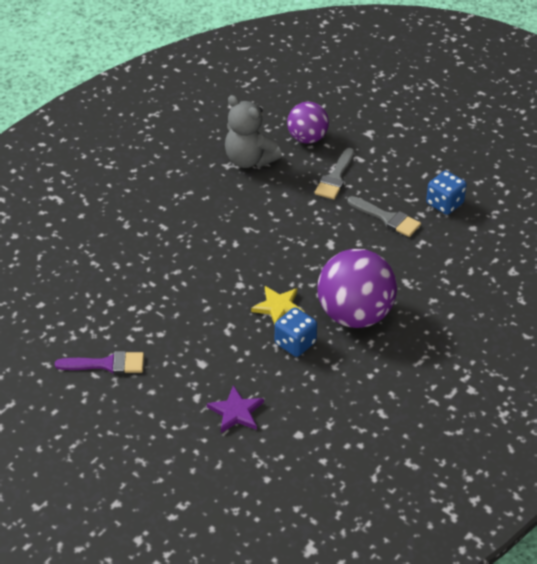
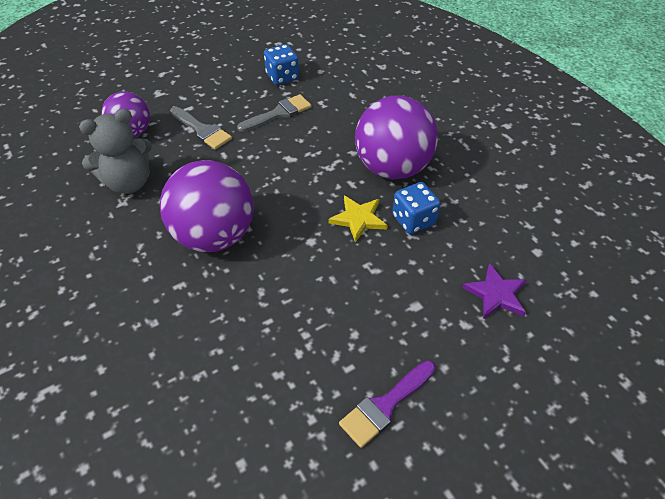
camera: 70 degrees left, 5 degrees up
(107, 364) = (385, 405): purple brush -> purple brush turned 150 degrees counterclockwise
(218, 228) = (214, 236): none -> purple ball

